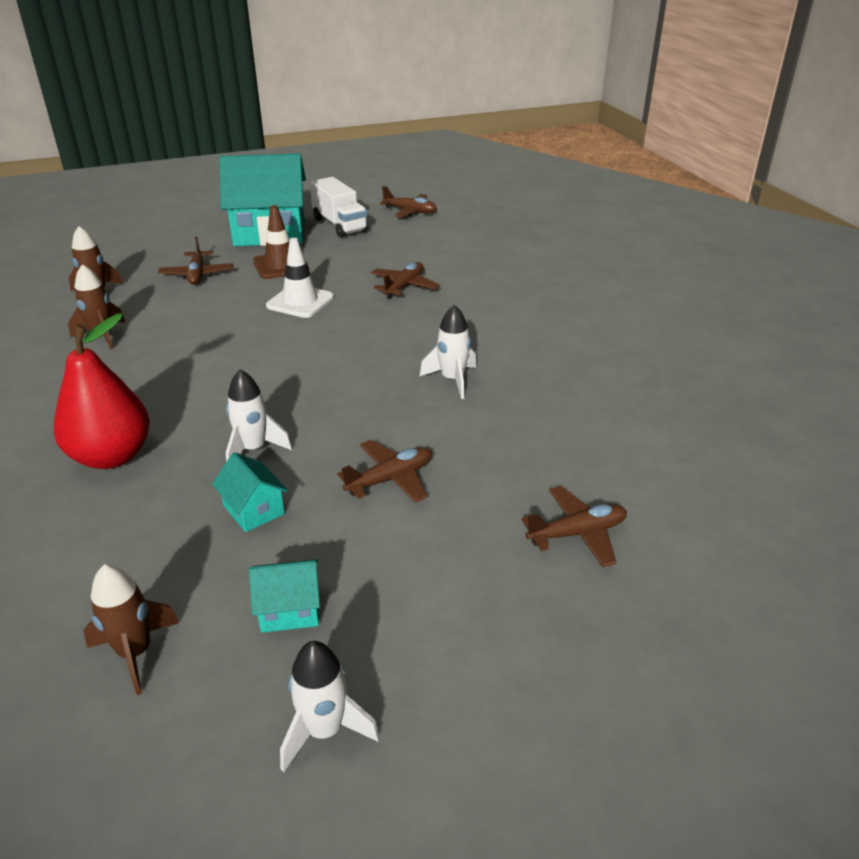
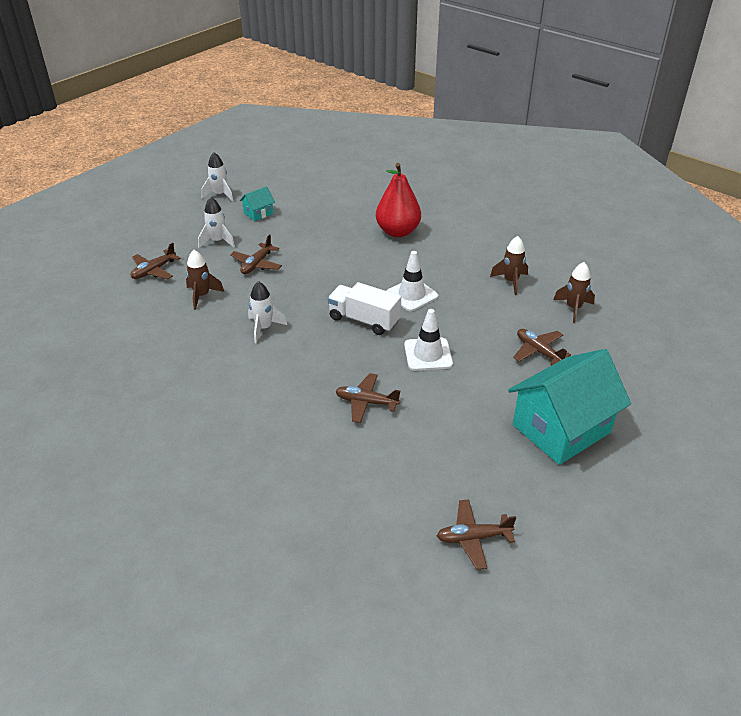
camera: 150 degrees right, 5 degrees up
(135, 653) = (299, 190): brown rocket -> brown rocket (202, 296)
(232, 359) = (412, 295): none -> white traffic cone
(253, 449) = (336, 255): white rocket -> white rocket (217, 241)
(253, 510) = (307, 234): turquoise house -> none
(281, 265) = (491, 387): brown traffic cone -> none
(340, 225) = (515, 472): white truck -> white truck (364, 320)
(404, 286) = (366, 402): brown plane -> brown plane turned 105 degrees clockwise

